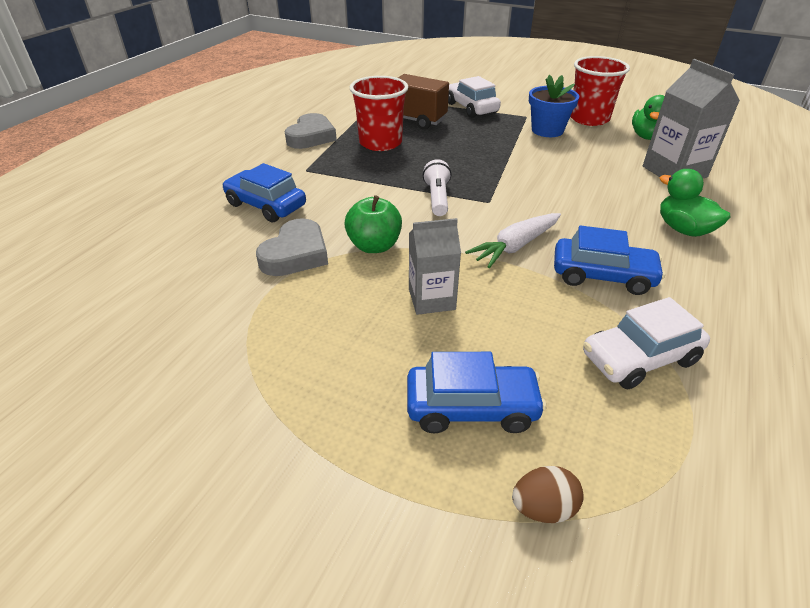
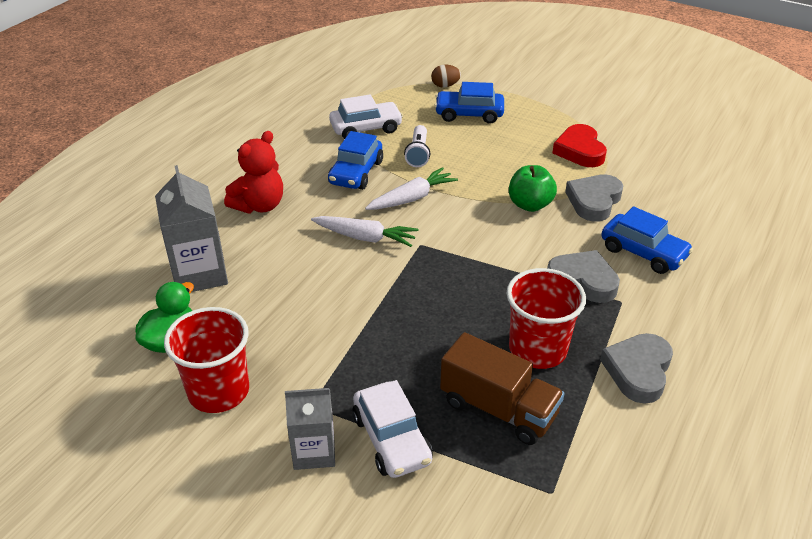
camera: 175 degrees left, 0 degrees up
(287, 332) = (580, 150): none -> red heart
(334, 182) = (583, 280): none -> grey heart
(431, 299) = (485, 164): grey carton -> grey carton (314, 451)
(437, 198) = (471, 252): white flashlight -> white flashlight (418, 154)
(547, 130) = (299, 364): blue flower pot -> none
(547, 205) = (365, 237): none -> white carrot
(602, 276) = (356, 173): blue car -> blue car turned 90 degrees counterclockwise
(683, 229) = (259, 205): green duck -> red teddy bear

